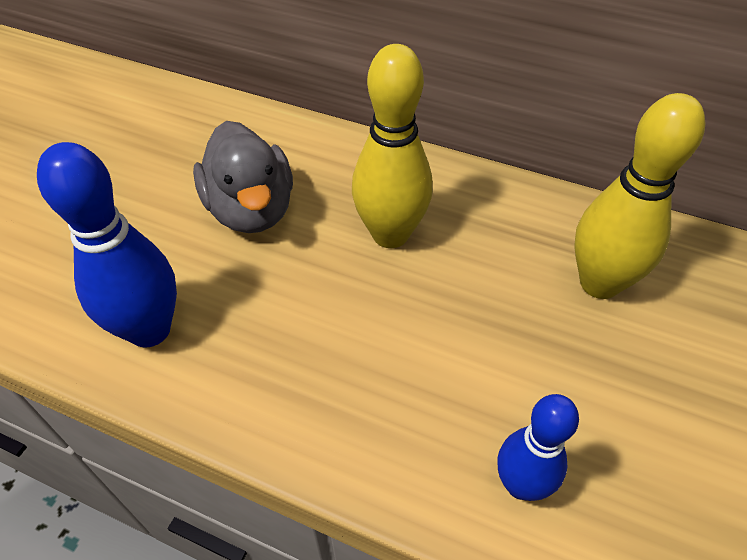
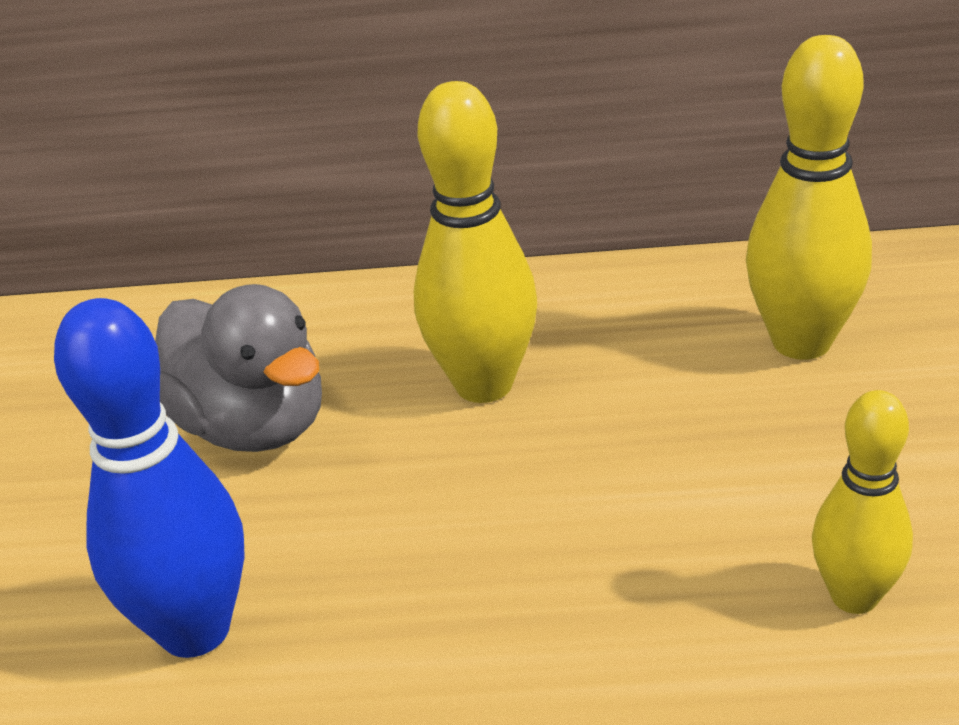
camera: 20 degrees left, 15 degrees down
(520, 484) = (854, 596): blue bowling pin -> yellow bowling pin

